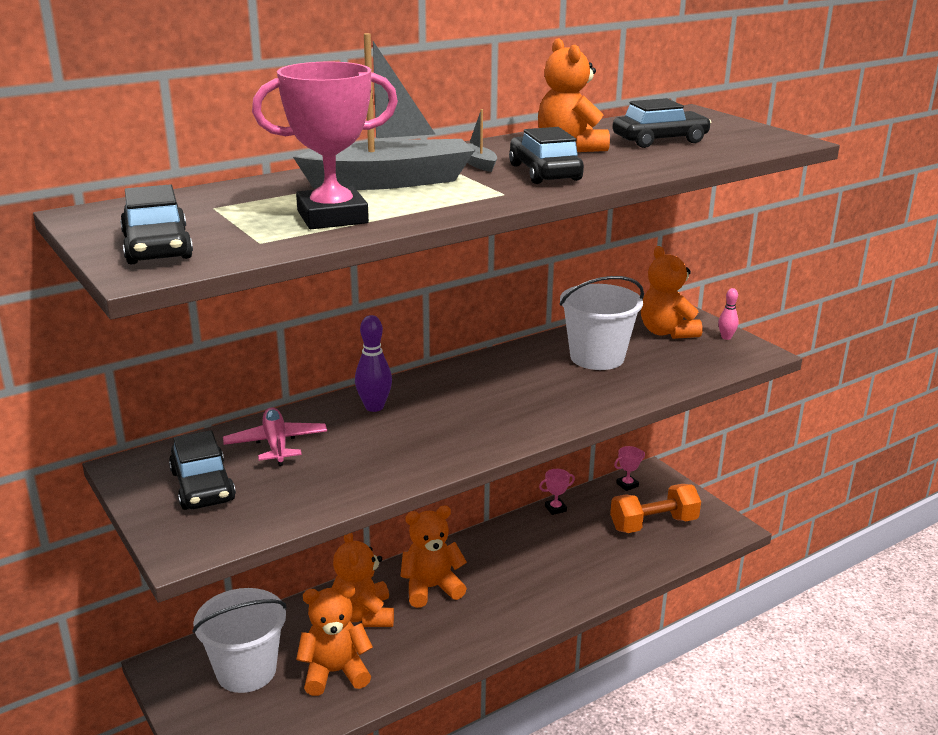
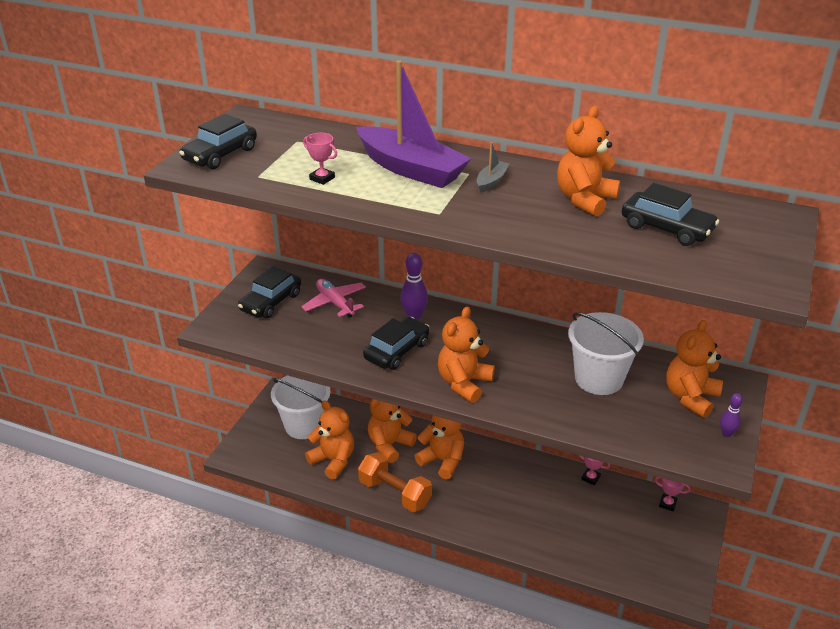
camera: 55 degrees right, 10 degrees up
(276, 444) = (335, 303): pink plane -> pink plane turned 75 degrees counterclockwise
(332, 217) = (322, 178): pink trophy -> pink trophy, size x0.44
(391, 181) = (411, 169): grey boat -> purple boat
(522, 422) = (464, 383): none -> orange teddy bear
(544, 172) = (507, 211): black car -> black car (397, 351)
(653, 524) = (635, 542): orange dumbbell -> orange dumbbell (395, 493)
(726, 337) = (726, 433): pink bowling pin -> purple bowling pin

